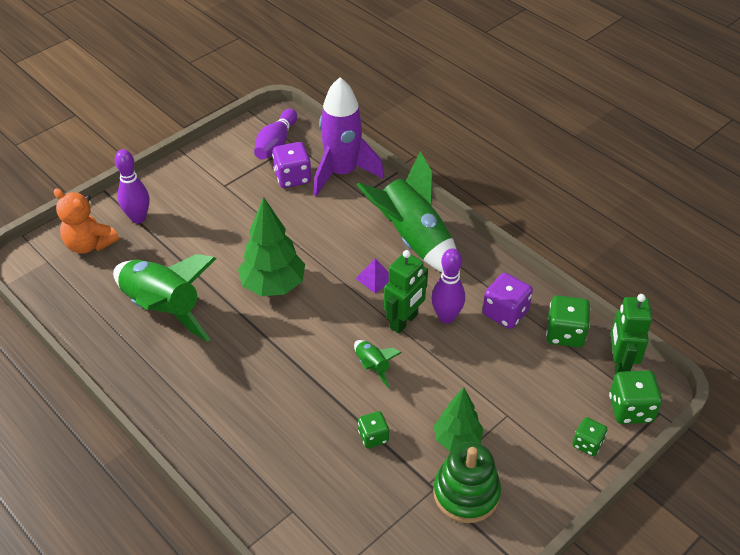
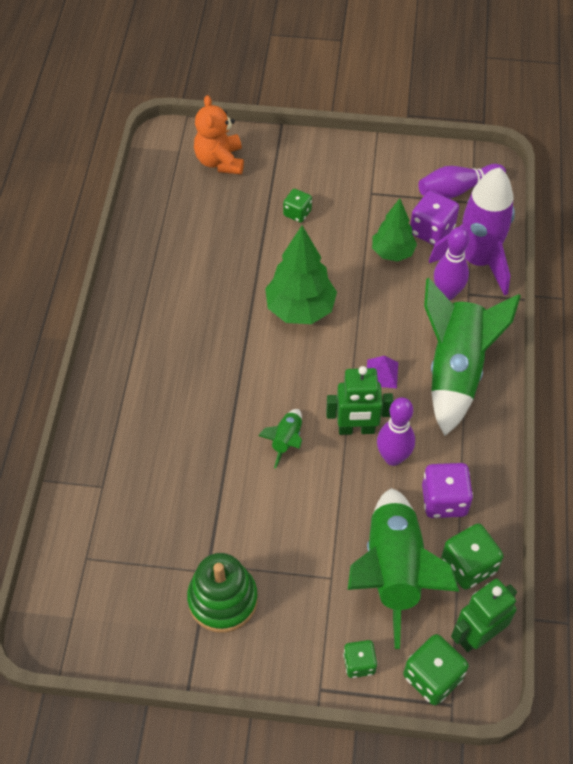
camera: 50 degrees right, 10 degrees up
(138, 218) = (277, 168): purple bowling pin -> purple bowling pin (447, 293)
(163, 309) = (205, 257): green rocket -> green rocket (393, 571)
(373, 437) = (217, 492): green dice -> green dice (297, 213)
(457, 440) = (270, 556): green tree -> green tree (392, 253)

